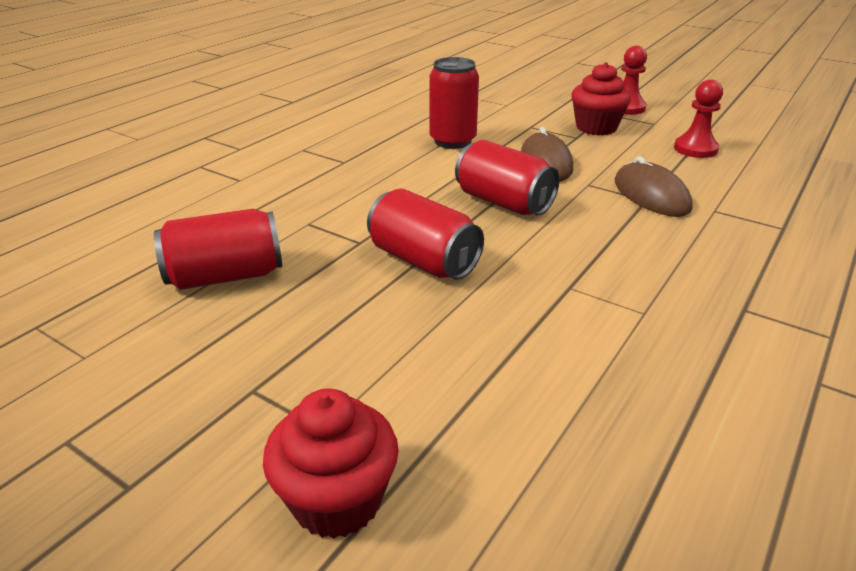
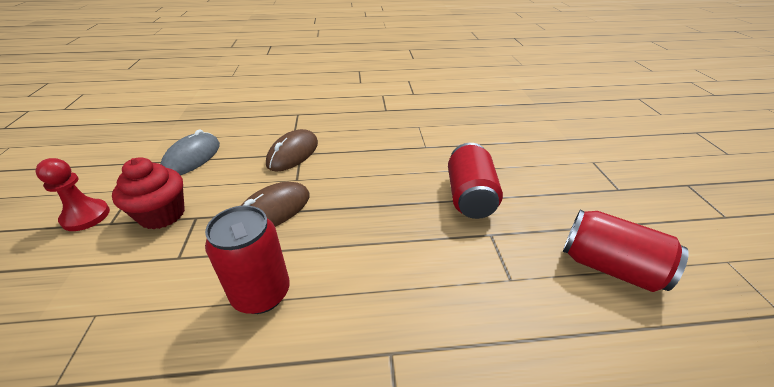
camera: 130 degrees left, 5 degrees up
(337, 500) = (601, 144): red cupcake -> none
(503, 203) = (363, 201): red can -> none
(695, 149) = (192, 158): red pawn -> grey mouse

